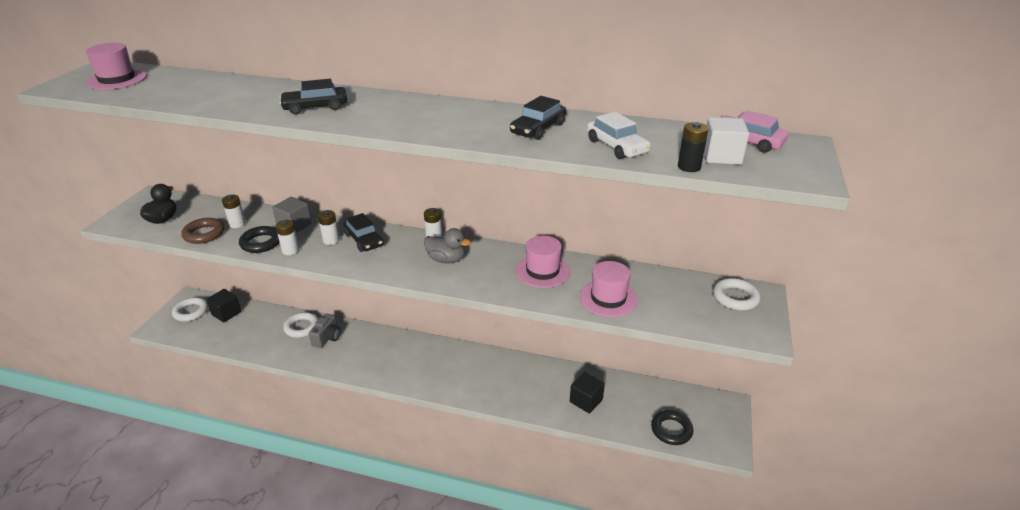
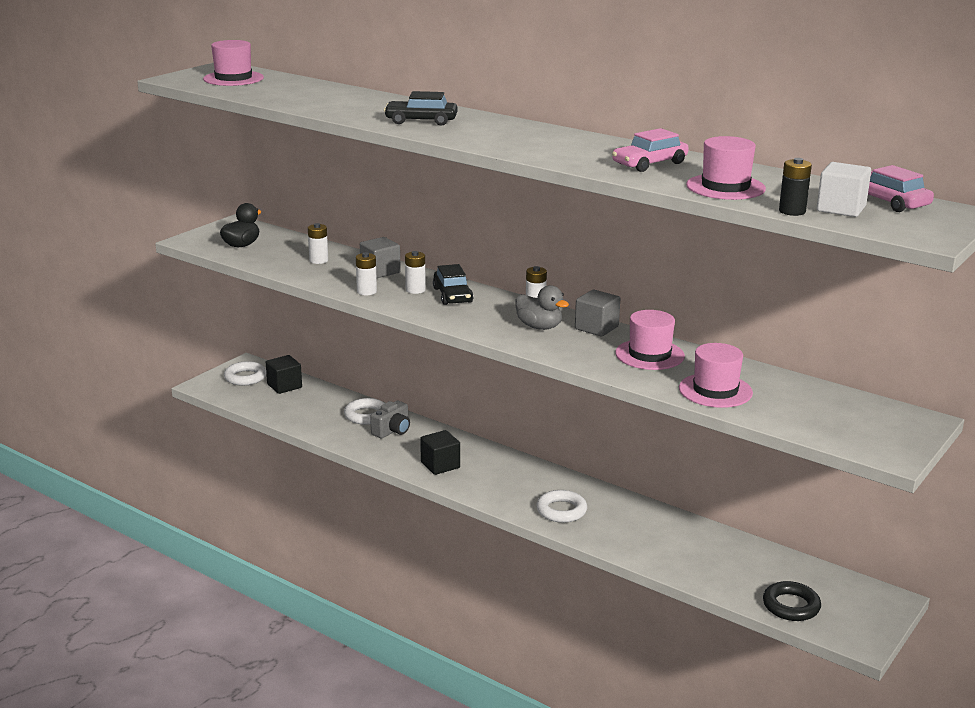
camera: 20 degrees right, 10 degrees down
(204, 234) = (280, 264): brown ring -> none
(261, 243) = (337, 280): black ring -> none
(490, 251) = (596, 328): none -> grey cube
(538, 129) = (649, 164): black car -> pink car
(586, 401) = (690, 554): black cube -> black cube (440, 465)
(616, 147) = (725, 187): white car -> pink hat
(735, 298) = (883, 418): white ring -> white ring (561, 510)

